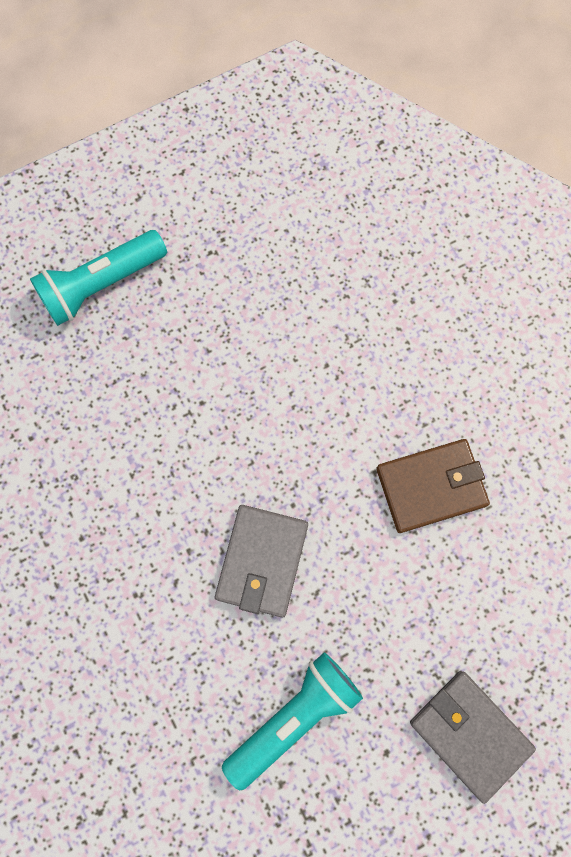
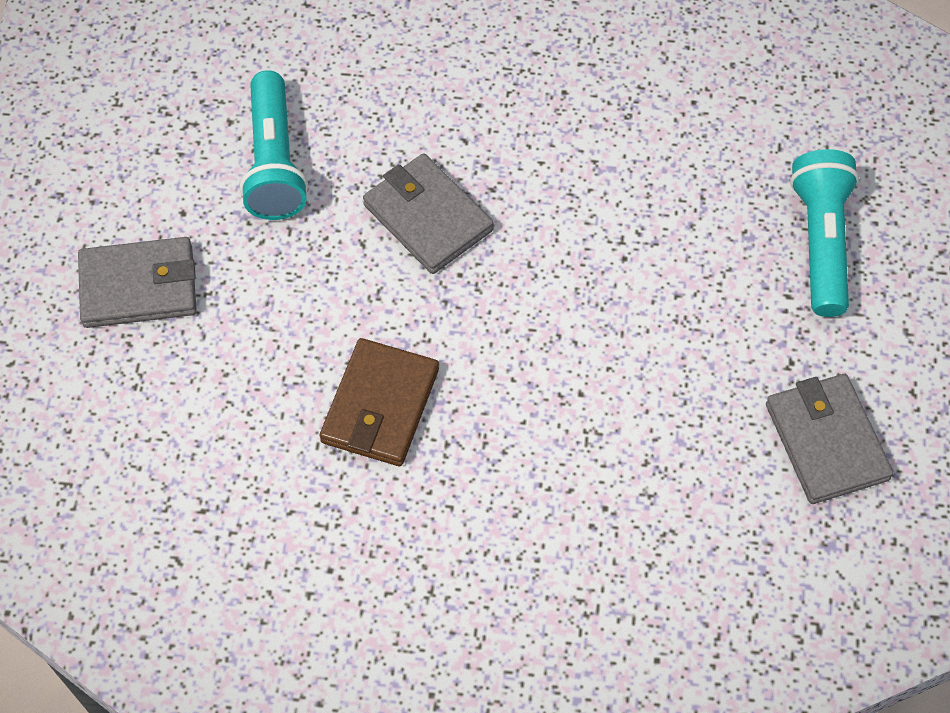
camera: 125 degrees right, 15 degrees down
(254, 202) = (826, 442): none -> grey wallet

